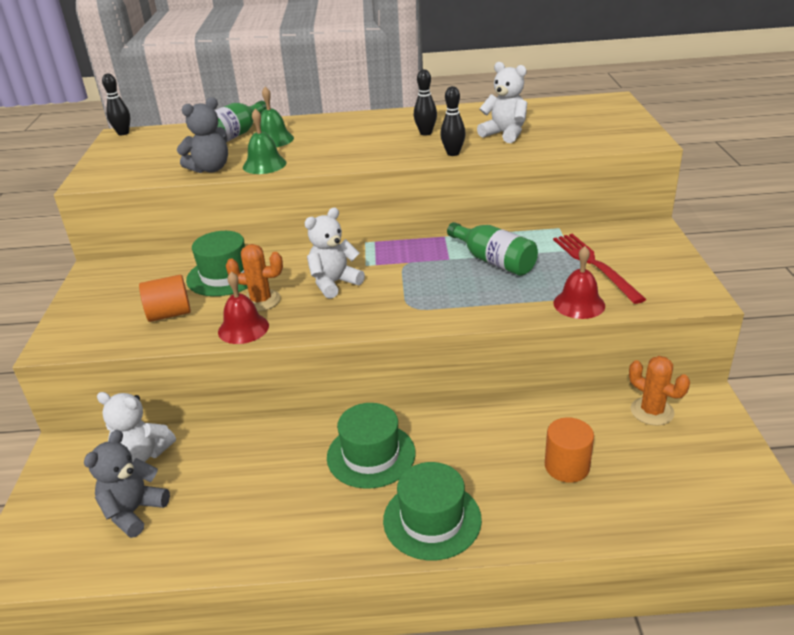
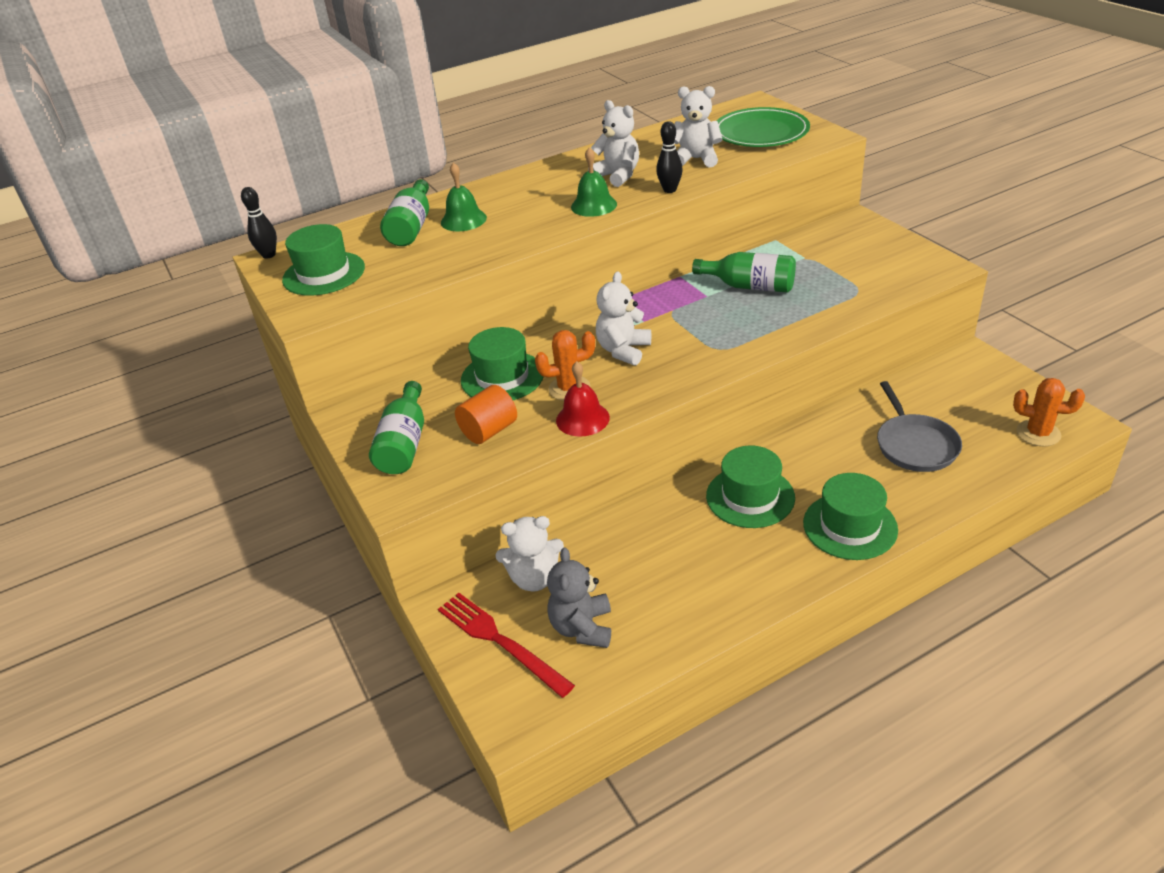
camera: 25 degrees left, 5 degrees up
(106, 303) = (404, 444): none -> green bottle
(137, 154) = (324, 274): none -> green hat
(210, 169) = (435, 267): grey teddy bear -> none
(264, 165) = (490, 248): green bell -> green bell (594, 205)
(425, 133) = (617, 175): black bowling pin -> white teddy bear
(567, 466) = (915, 445): orange cylinder -> grey pan
(579, 304) = (858, 302): red bell -> none
(587, 125) = (761, 133): none -> green plate
(594, 265) = (838, 265): red fork -> red fork (500, 641)
(652, 411) = (940, 379): orange cactus -> orange cactus (1038, 433)

